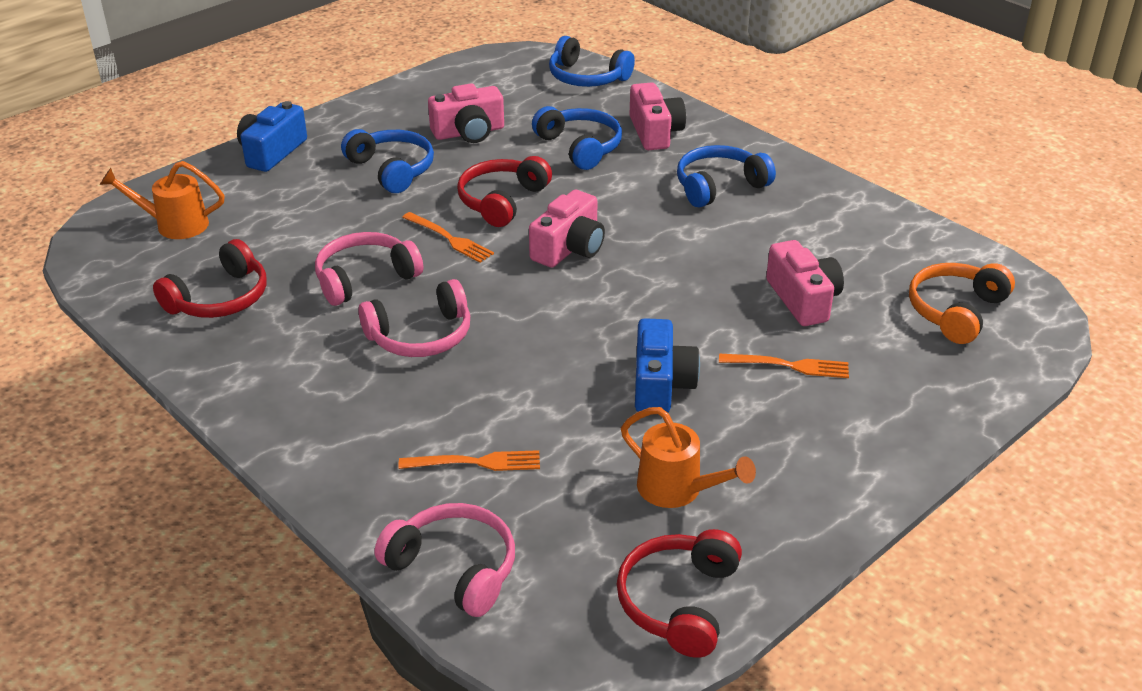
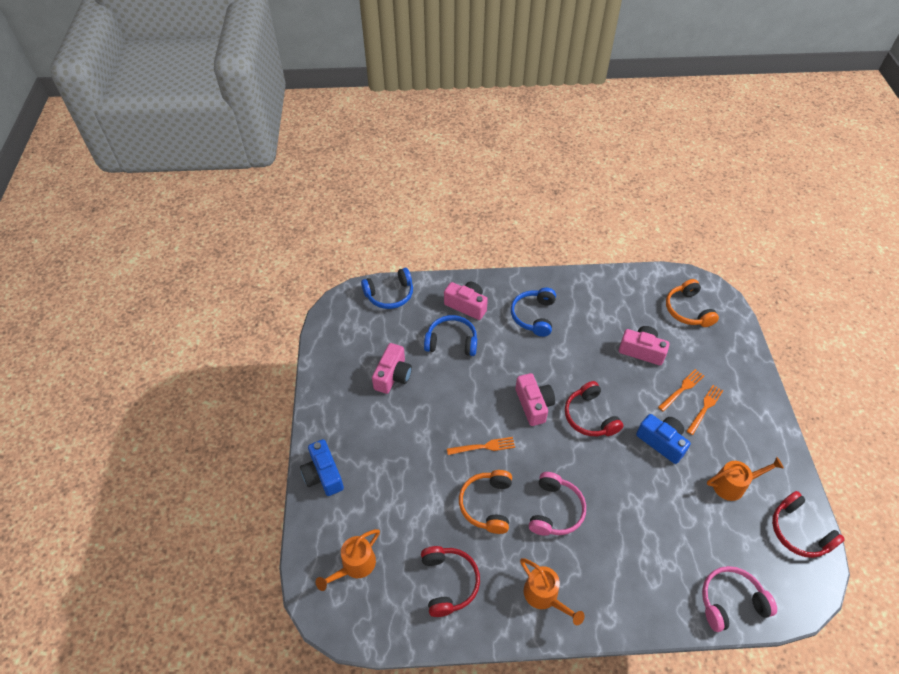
camera: 50 degrees left, 15 degrees up
(277, 382) = (544, 596): none -> orange watering can
(365, 278) = (487, 504): pink headphones -> orange headphones
(392, 169) = (396, 430): blue headphones -> none
(476, 462) = (666, 548): orange fork -> orange fork (705, 408)
(502, 201) = (470, 404): red headphones -> red headphones (590, 416)

